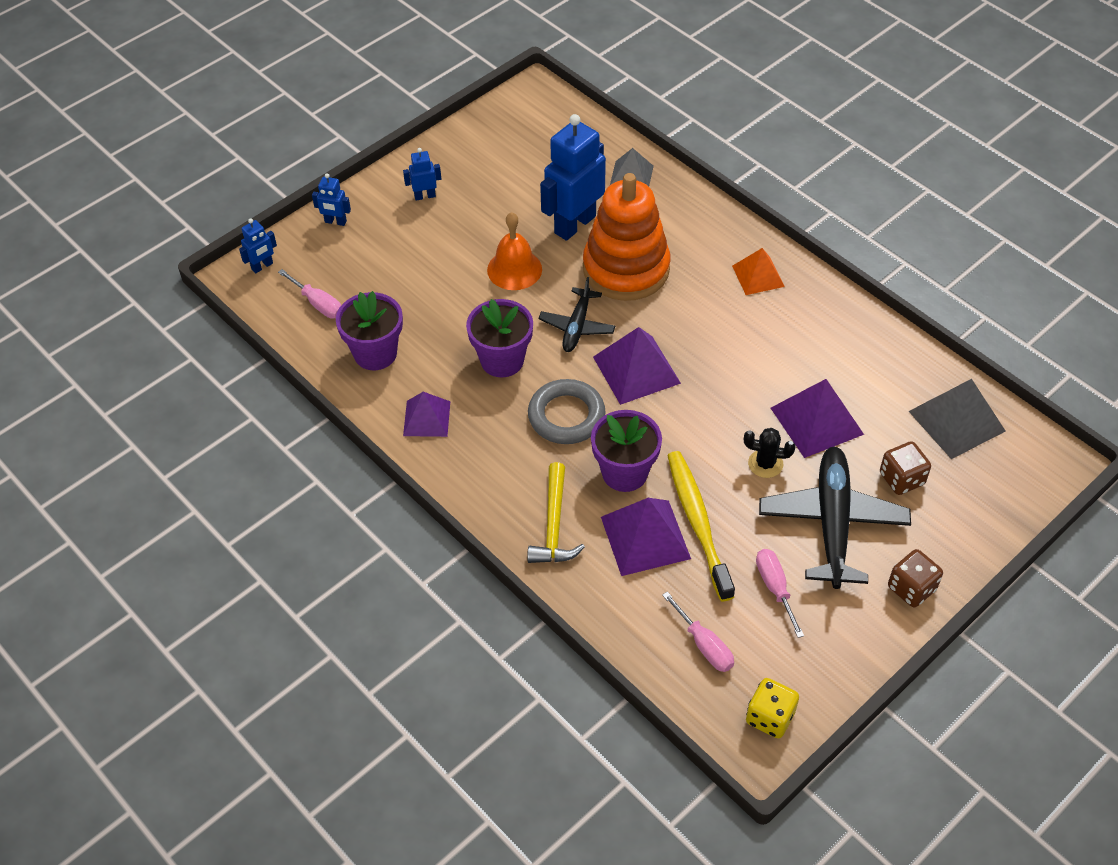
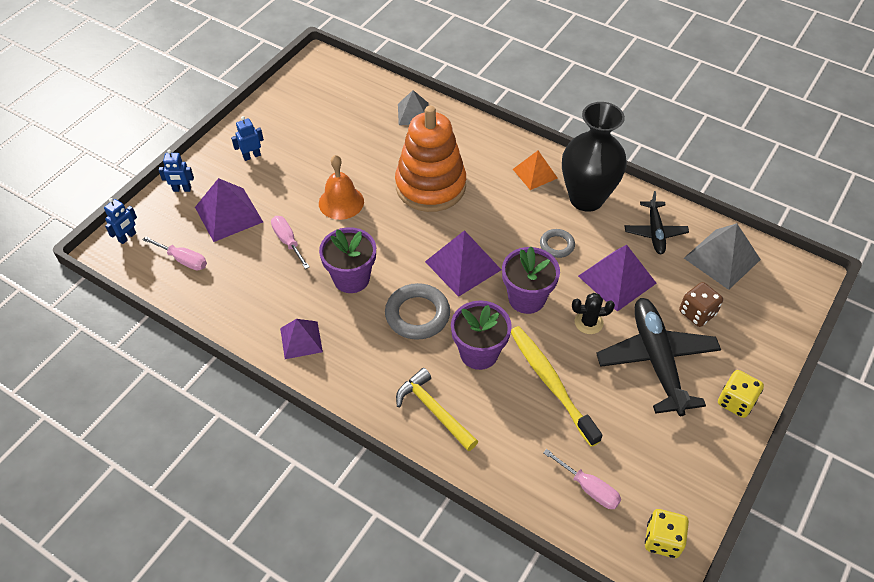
camera: 15 degrees left, 0 degrees up
(375, 353) = (243, 293): purple flower pot -> purple flower pot (526, 298)
(554, 525) = (434, 410): yellow hammer -> yellow hammer turned 150 degrees clockwise
(574, 224) = (379, 158): blue robot -> none
(577, 326) = (405, 239): black plane -> black plane (655, 232)
(645, 537) = (512, 404): purple pyramid -> purple pyramid (228, 214)
(756, 367) = (557, 245): none -> grey ring
(775, 588) = (630, 425): pink screwdriver -> pink screwdriver (288, 241)
(812, 318) = (586, 198): none -> black vase
(911, 588) = (735, 402): brown dice -> yellow dice

